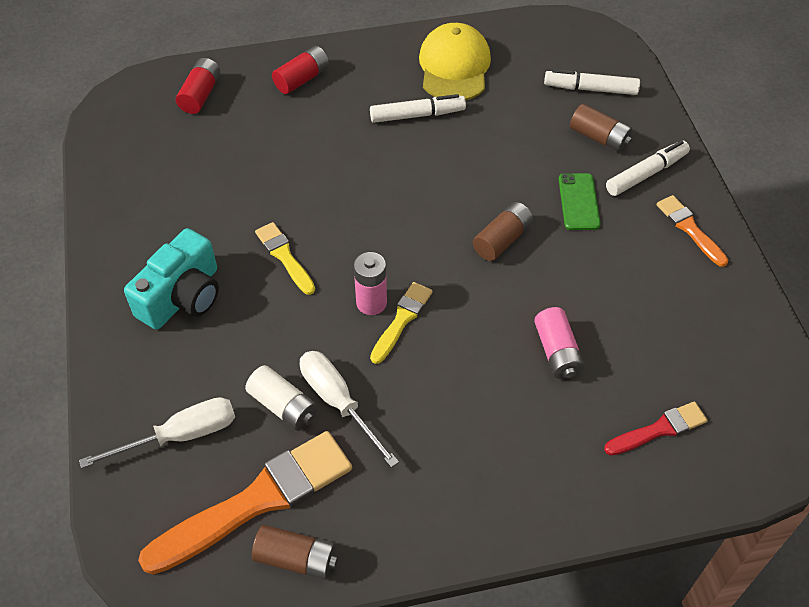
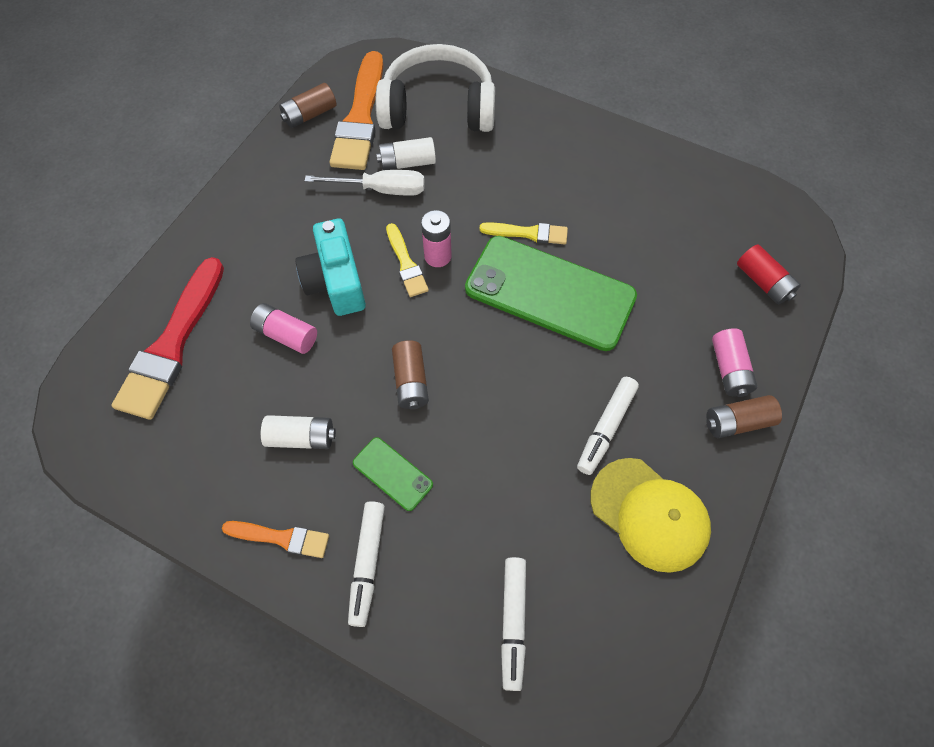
camera: 130 degrees right, 10 degrees up
(180, 435) = (438, 107): white screwdriver -> white headphones
(182, 296) = (544, 160): turquoise camera -> turquoise camera (335, 281)
(302, 79) = (729, 369): red battery -> pink battery
(333, 207) = (550, 293): none -> green phone
(590, 89) = (513, 622): white marker -> white marker turned 135 degrees clockwise
(599, 138) = (444, 564): brown battery -> brown battery (737, 422)
(618, 272) = (301, 437): none -> white battery
(659, 429) = (172, 344): red brush -> red brush, size x1.94

